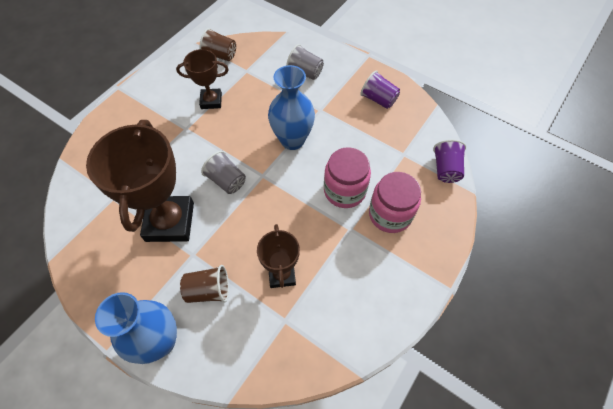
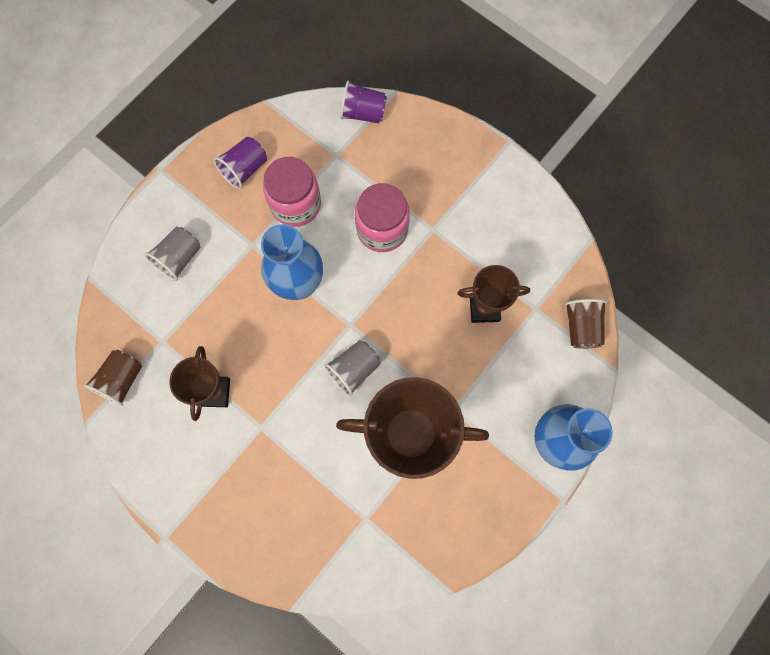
camera: 85 degrees left, 15 degrees up
(208, 290) = (499, 389): brown cup -> brown cup (581, 327)
(390, 214) = (418, 184): pink jar -> pink jar (296, 204)

